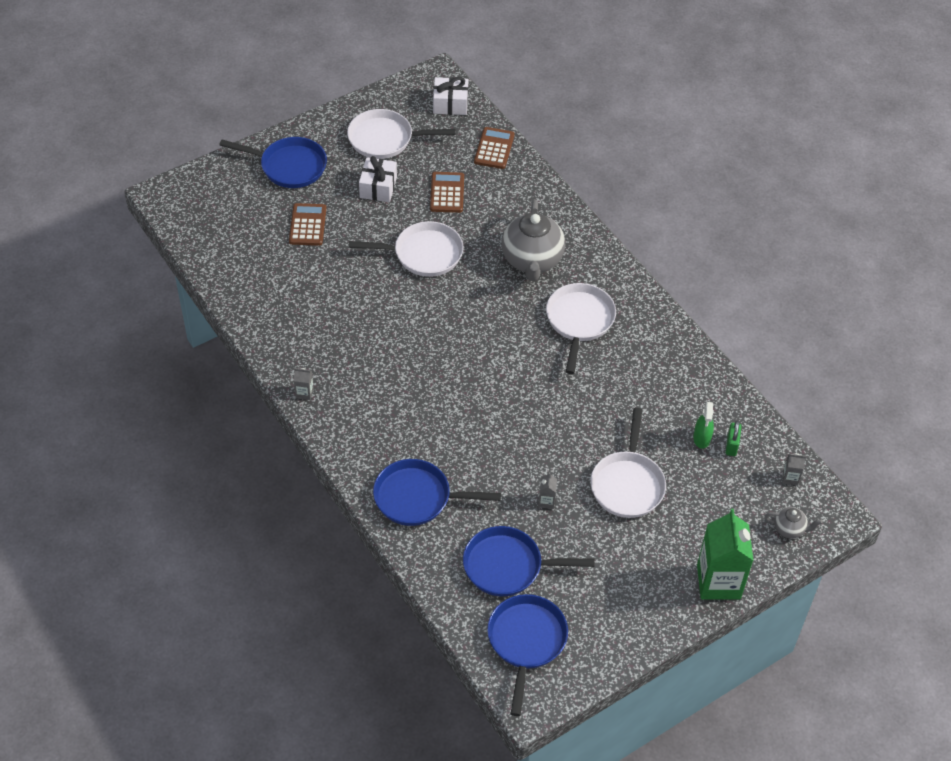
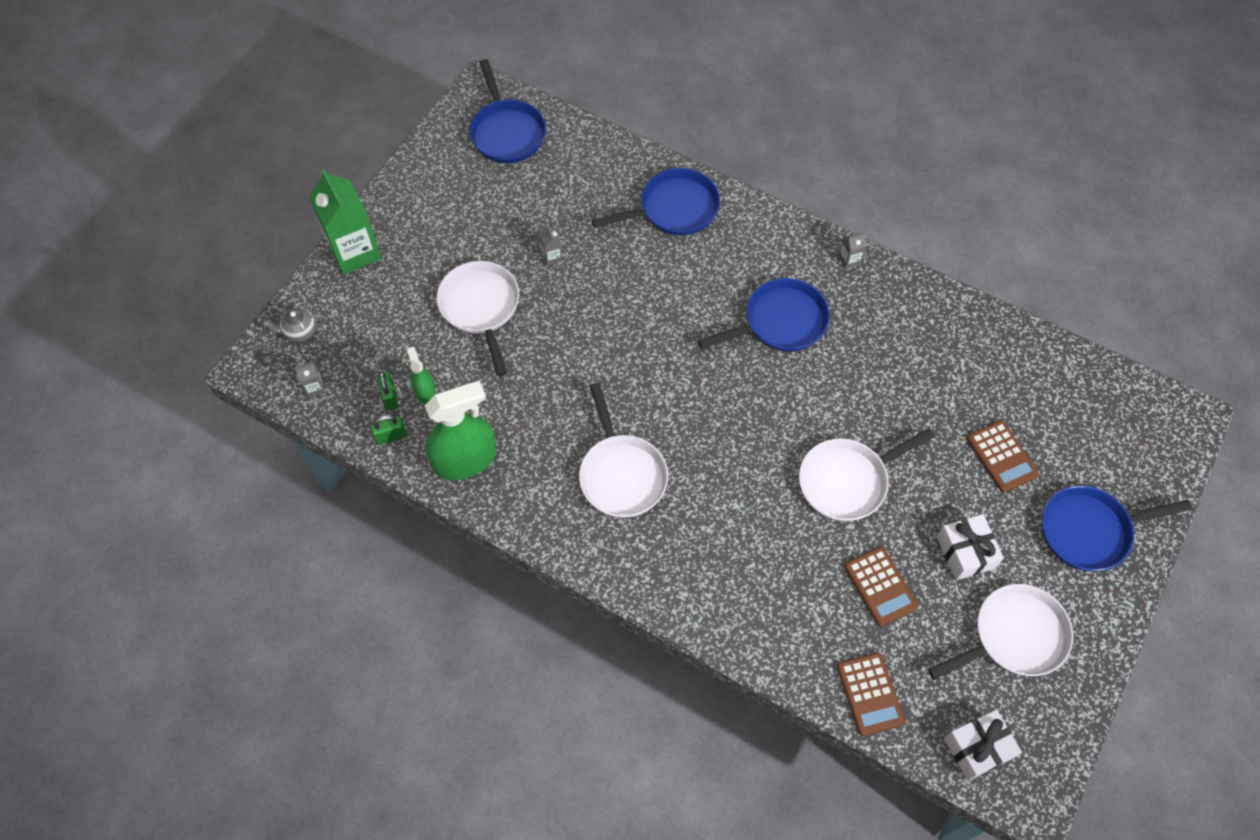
camera: 155 degrees right, 10 degrees up
(508, 566) = (556, 185): blue pan -> blue pan (779, 322)
(532, 260) = (719, 533): grey teapot -> none
(690, 377) = (465, 460): none -> green spray bottle
(741, 416) = (391, 436): none -> green padlock

